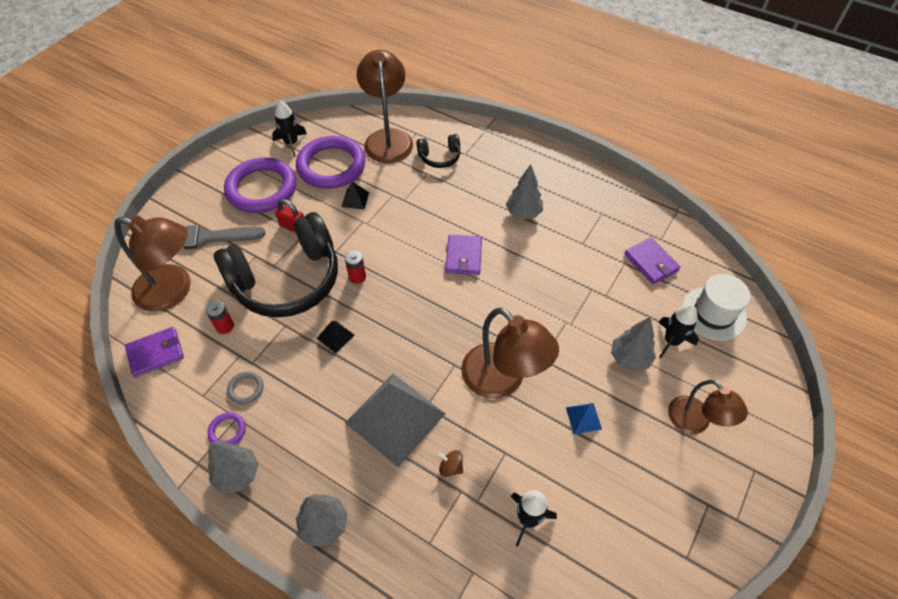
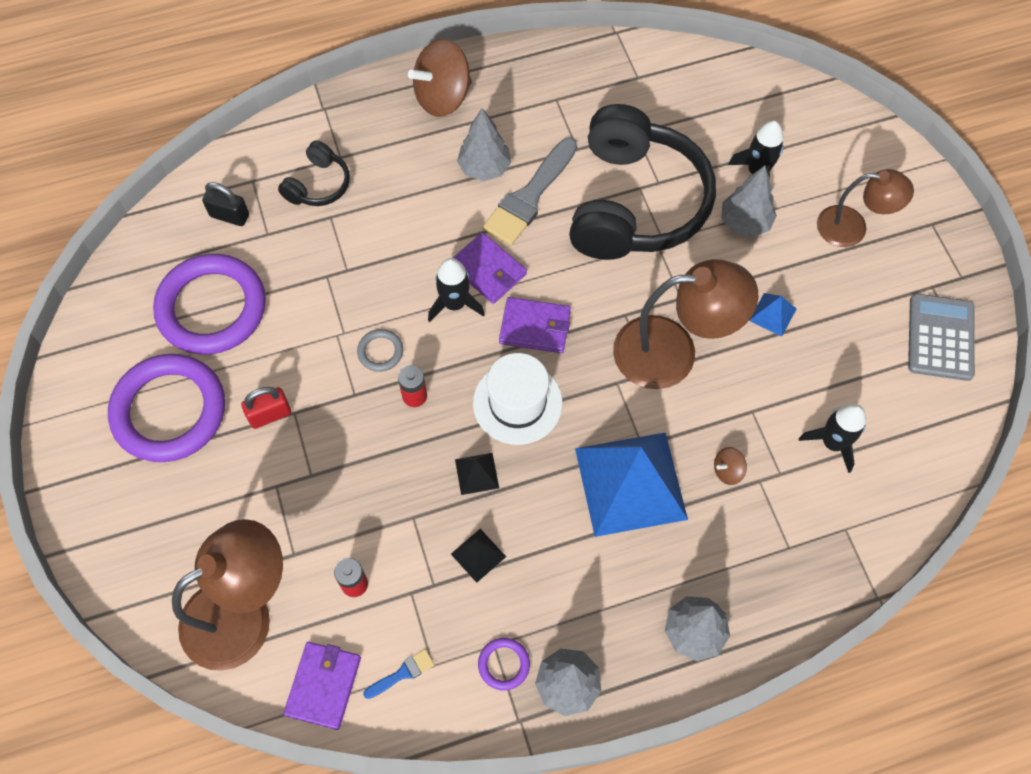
camera: 50 degrees left, 10 degrees up
(187, 384) = (402, 673): none -> blue brush
(208, 238) = (192, 523): grey brush -> grey brush (529, 197)
(246, 389) = (464, 612): grey ring -> grey ring (380, 352)
(287, 280) = (348, 473): black headphones -> black headphones (634, 203)
(291, 143) = (122, 326): black rocket -> black rocket (454, 304)
(355, 199) = (294, 319): black pyramid -> black pyramid (478, 555)
(387, 138) = (229, 216): brown lamp -> black padlock
(395, 418) = (630, 483): grey pyramid -> blue pyramid
(545, 168) = (443, 97): none -> brown spinning top
(651, 262) = (656, 110): purple wallet -> purple wallet (535, 327)
(675, 537) = (940, 337): none -> grey calculator
(713, 313) = (759, 112): white hat -> white hat (517, 403)

